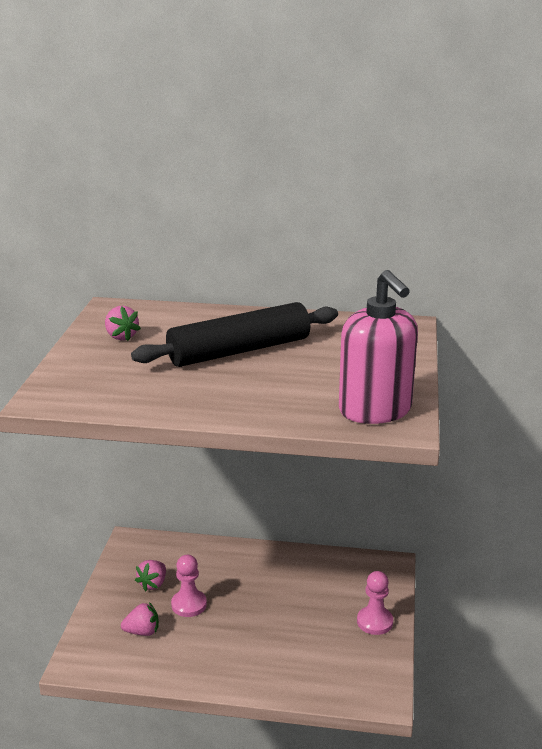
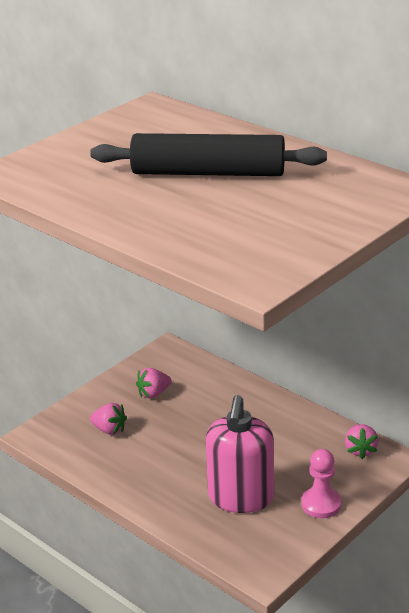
camera: 35 degrees right, 5 degrees up
(121, 336) = (126, 134): pink strawberry -> pink strawberry (360, 450)
(189, 604) = (167, 422): pink pawn -> none
(375, 410) = (253, 261): pink soap dispenser -> pink soap dispenser (241, 497)

